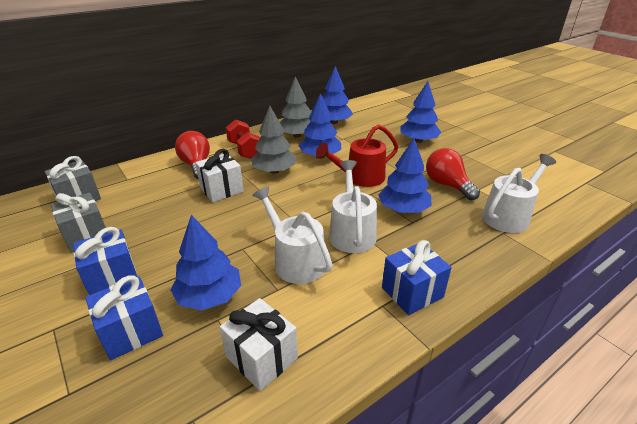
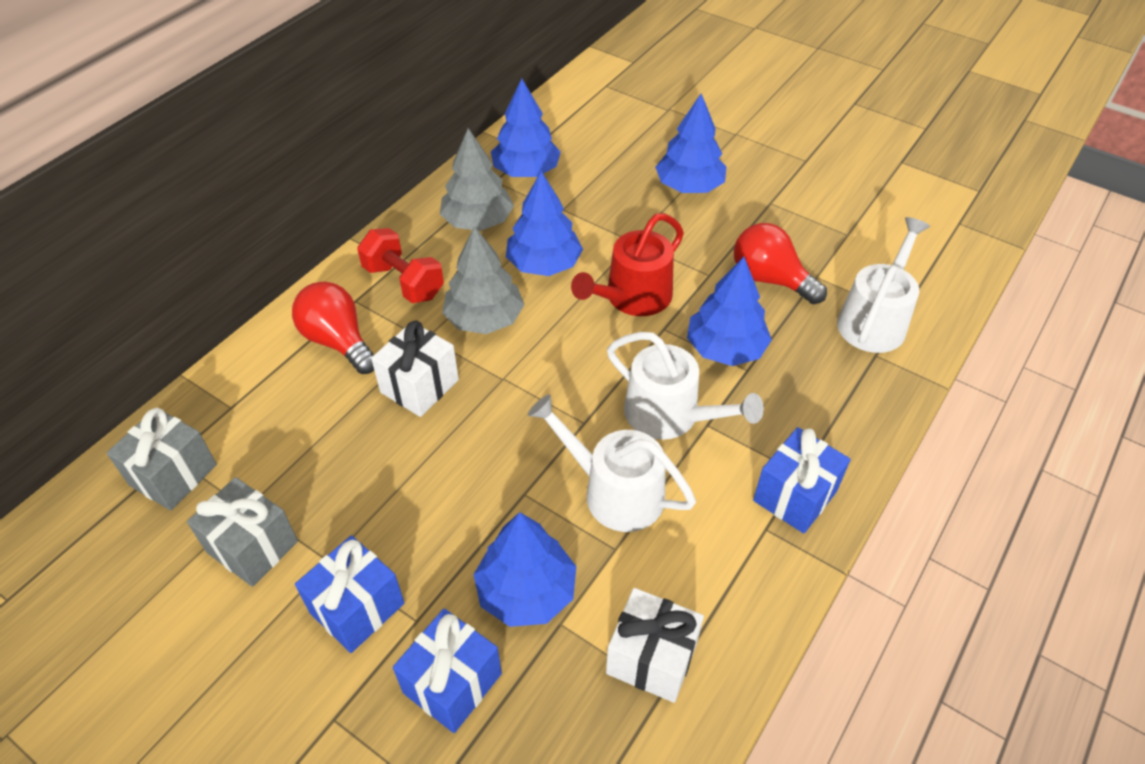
camera: 20 degrees left, 15 degrees up
(351, 232) = (670, 415): white watering can -> white watering can turned 150 degrees clockwise

